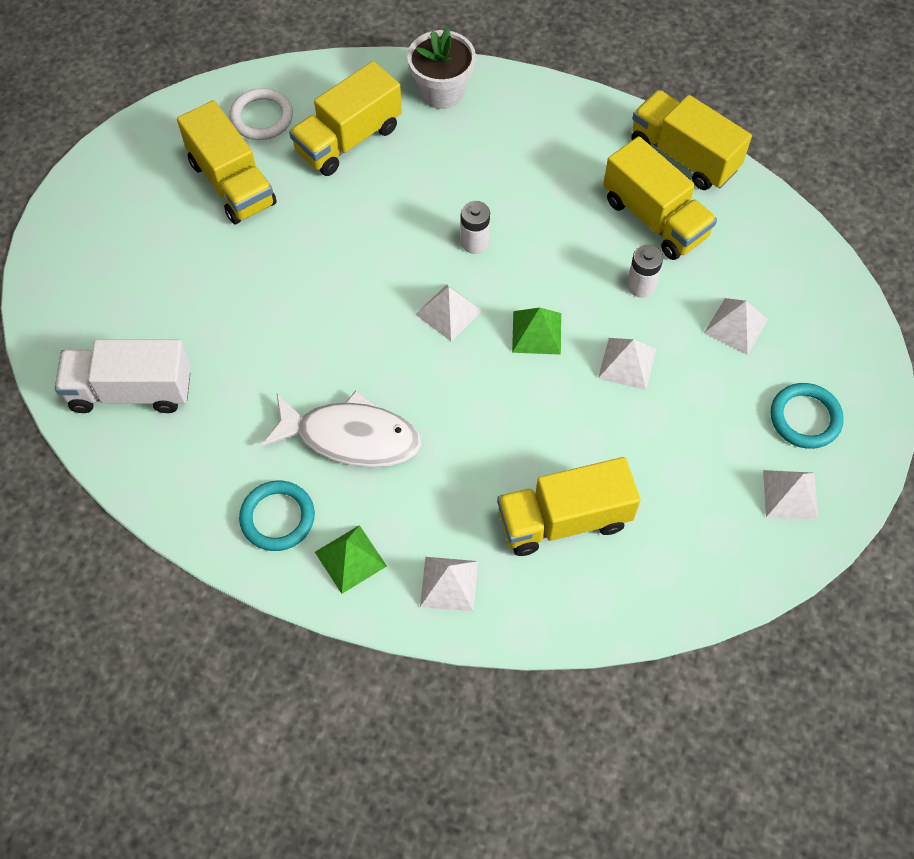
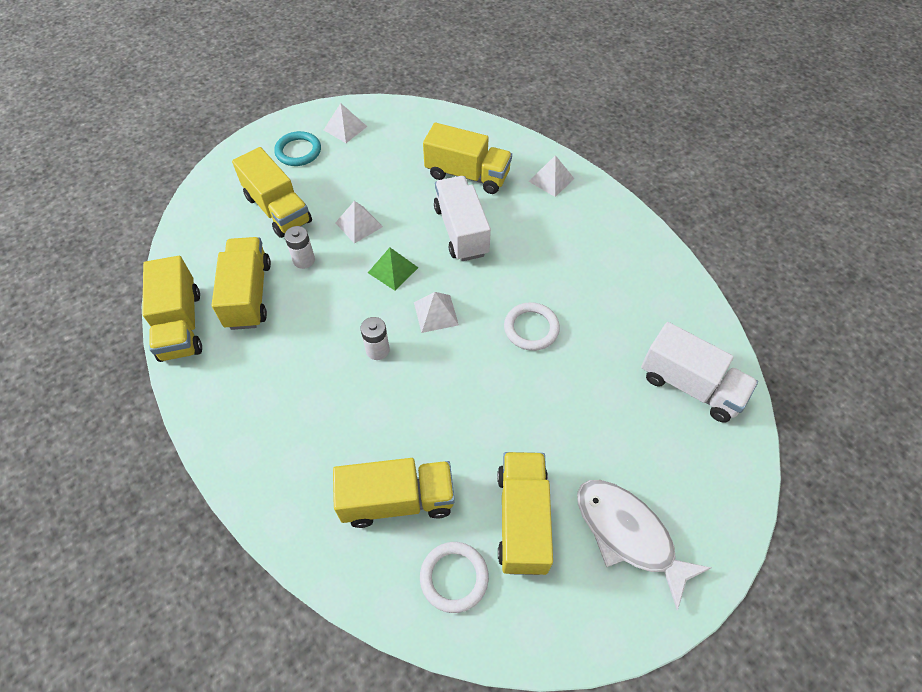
camera: 145 degrees left, 5 degrees down
(277, 518) = (628, 257): turquoise ring -> none
(336, 355) = (531, 328): none -> white ring
(350, 559) = (597, 216): green pyramid -> none
(351, 437) = (555, 275): white fish -> white fish (628, 534)
(442, 92) = (285, 497): white flower pot -> none
(503, 429) = (461, 231): none -> white truck
(736, 326) = (278, 209): white pyramid -> yellow truck

